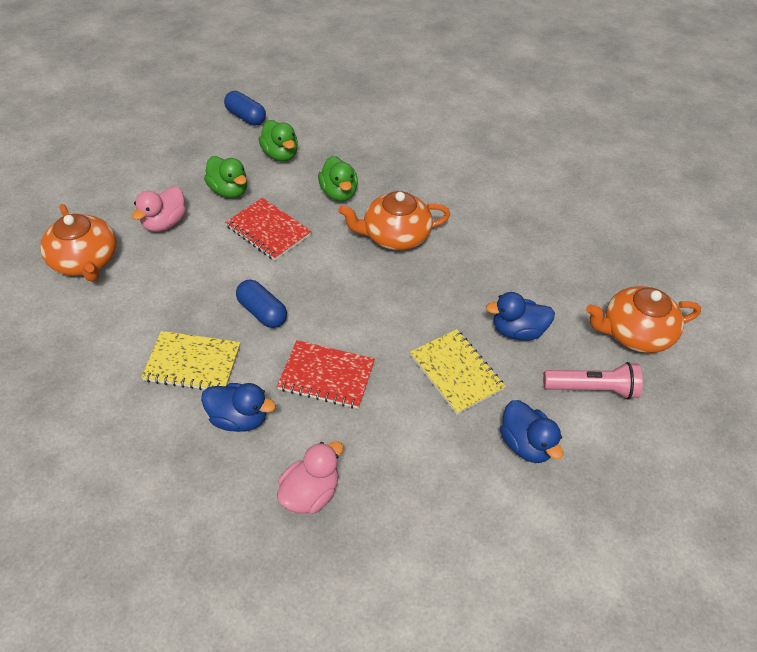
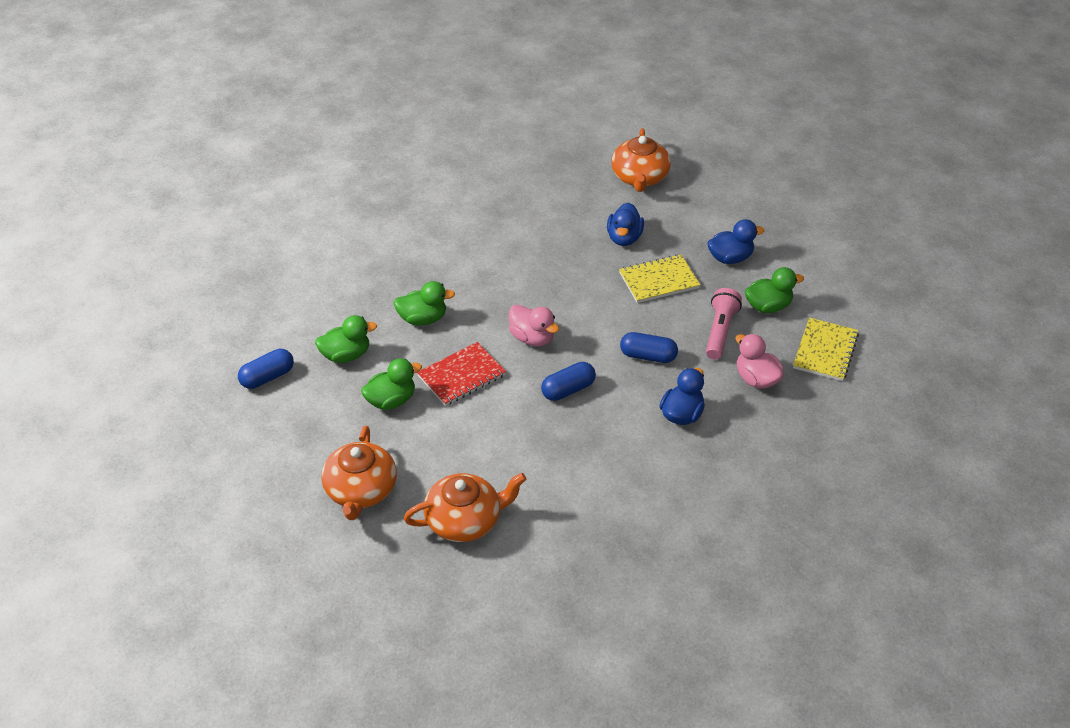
camera: 75 degrees left, 5 degrees down
(164, 223) = (426, 455): pink duck -> pink duck (532, 338)
(192, 363) = (617, 441): yellow notebook -> yellow notebook (825, 351)
(326, 376) = (648, 356): red notebook -> blue capsule
(395, 236) = (495, 289): orange teapot -> orange teapot (361, 490)
(447, 497) = (768, 306): none -> green duck
(592, 389) = (687, 213): pink flashlight -> pink flashlight (720, 331)

